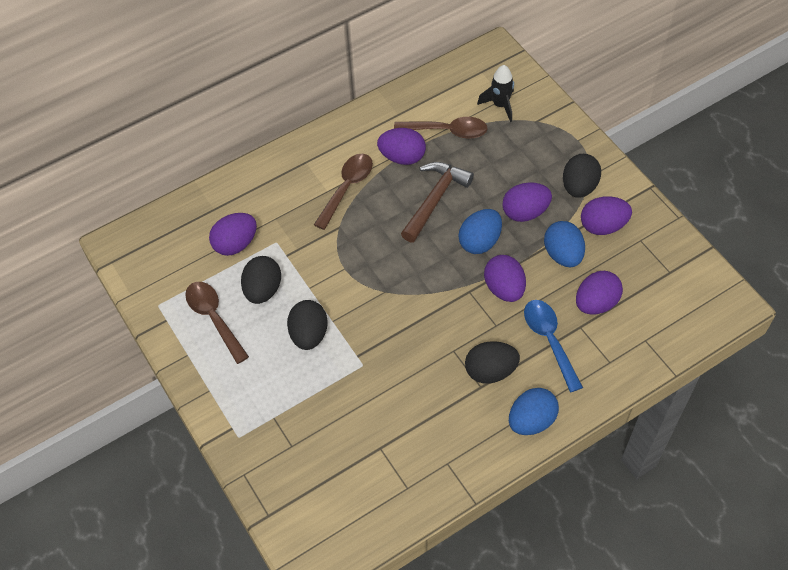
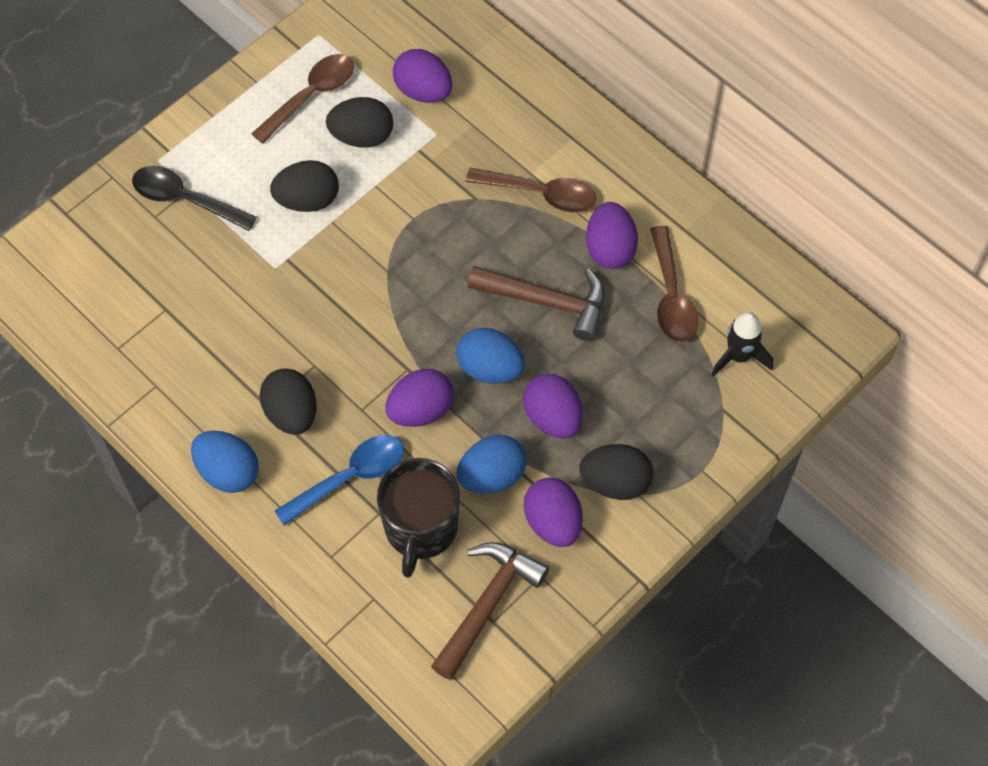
camera: 75 degrees right, 5 degrees up
(282, 420) = (185, 199): none -> black spoon
(596, 303) = (420, 528): purple egg -> black mug
(657, 272) = (488, 604): none -> brown hammer

